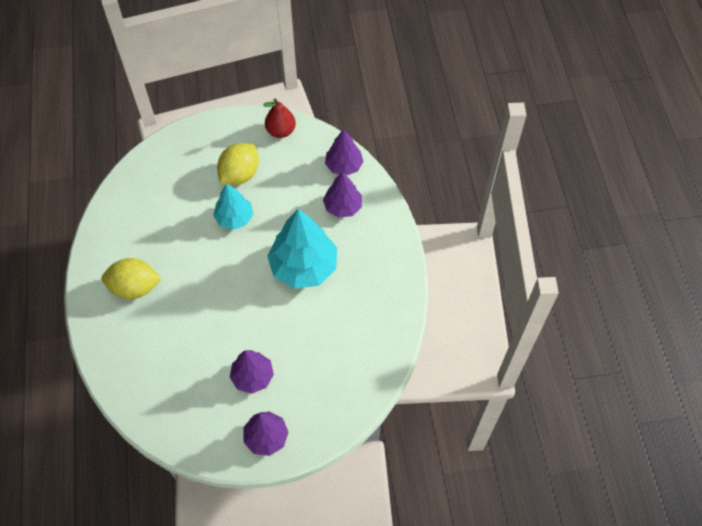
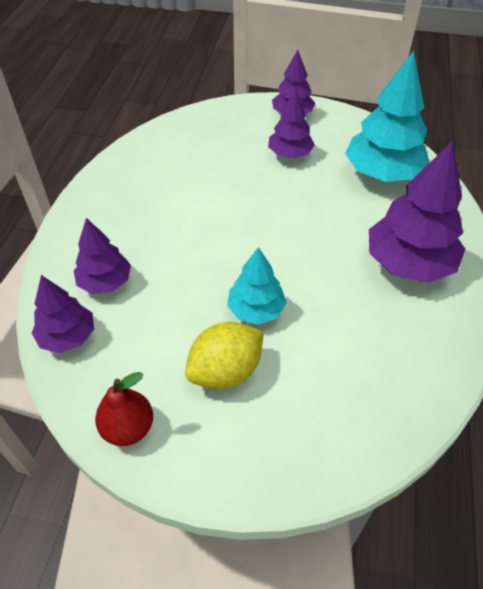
camera: 160 degrees left, 10 degrees down
(135, 287) = (408, 263): yellow lemon -> purple tree
(304, 266) = (192, 230): turquoise tree -> turquoise tree (382, 173)

